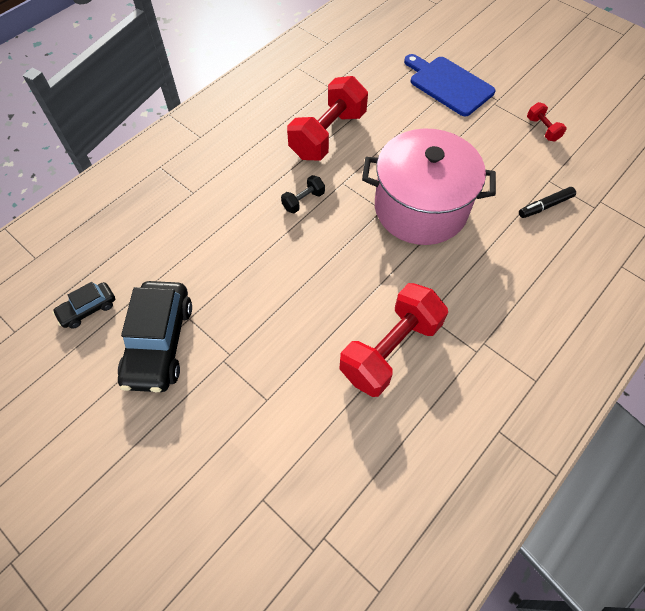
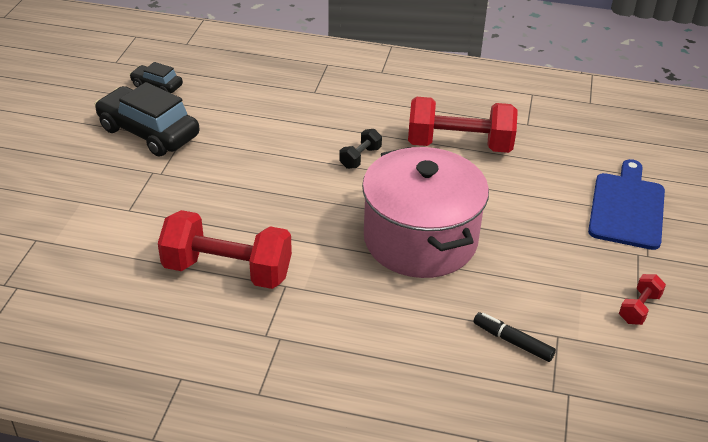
camera: 60 degrees right, 20 degrees down
(159, 343) = (148, 132): black car -> black car turned 60 degrees clockwise
(303, 201) = (360, 158): black dumbbell -> black dumbbell turned 75 degrees counterclockwise

